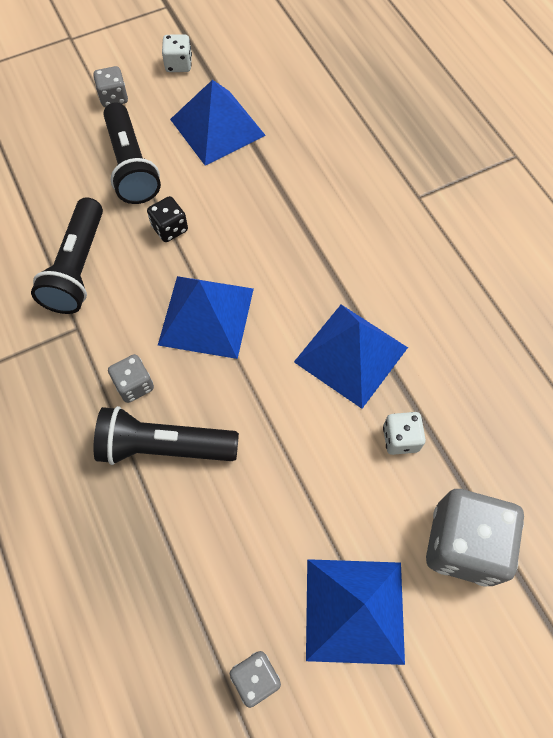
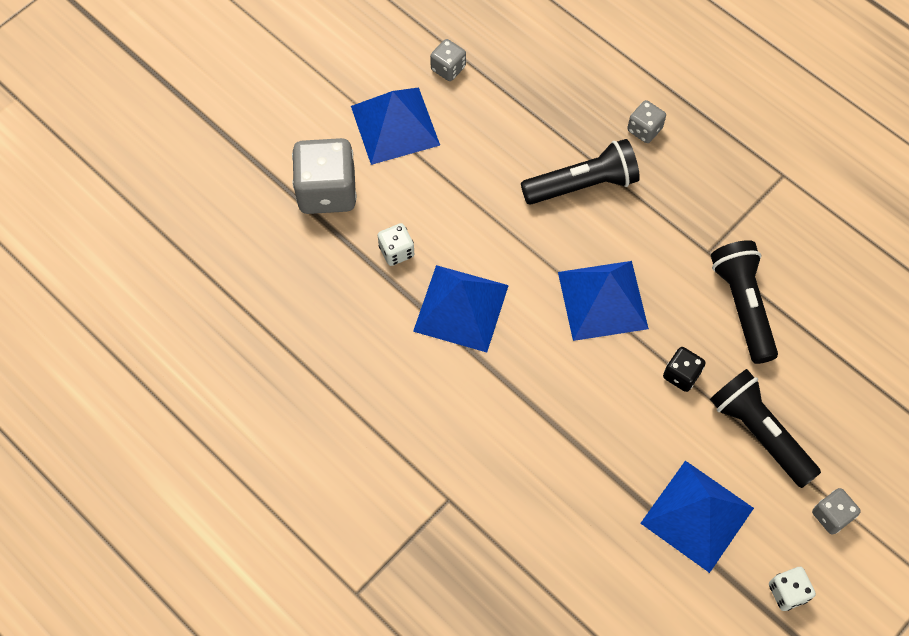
camera: 160 degrees right, 0 degrees up
(134, 385) = (632, 222): grey dice -> grey dice (644, 129)

